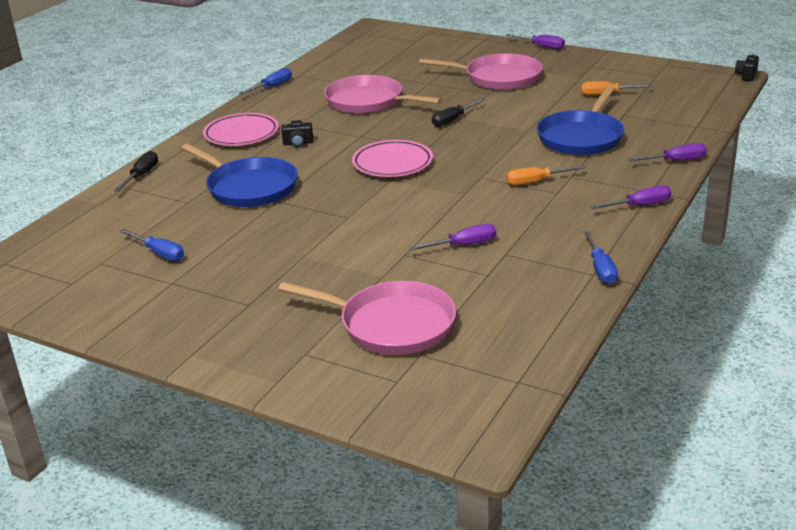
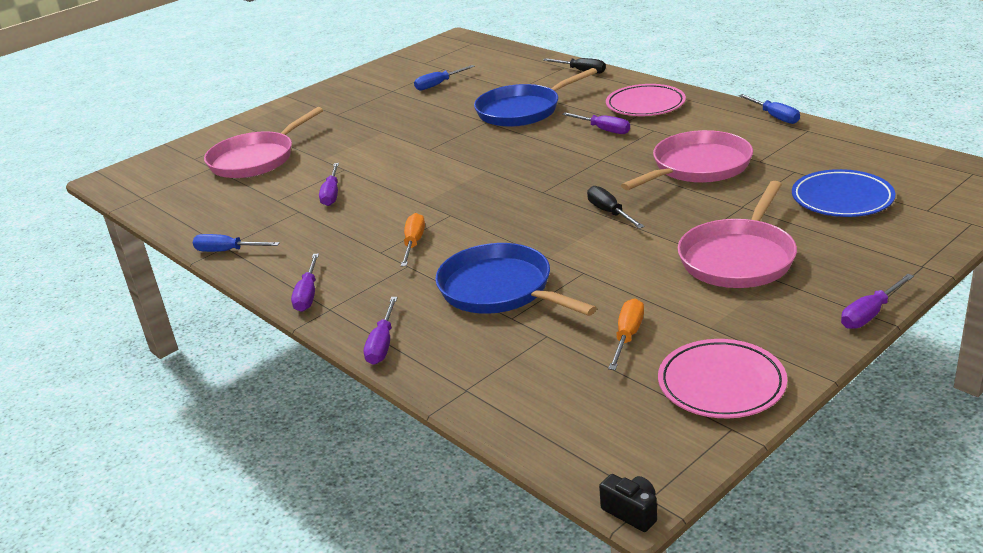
camera: 110 degrees right, 0 degrees up
(298, 143) = (603, 130): black camera -> purple screwdriver
(392, 163) = (520, 172): pink plate -> pink plate (721, 384)
(408, 59) = (842, 199): none -> blue plate

